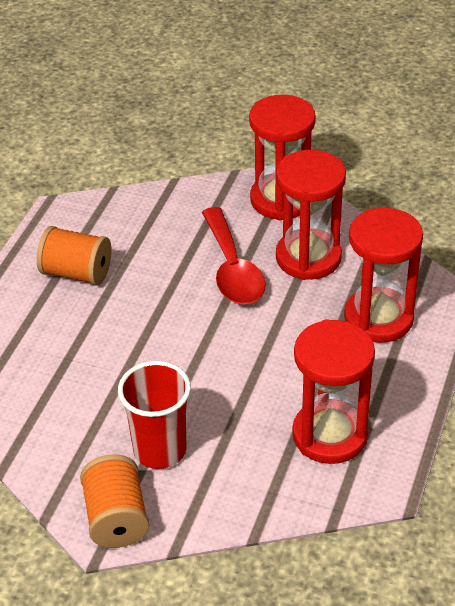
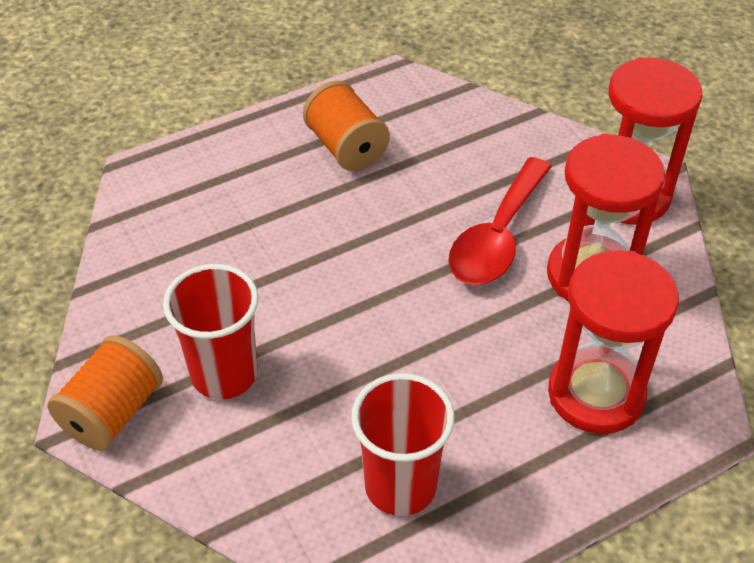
camera: 40 degrees right, 5 degrees up
(330, 435) = (400, 486): red hourglass -> red cup

